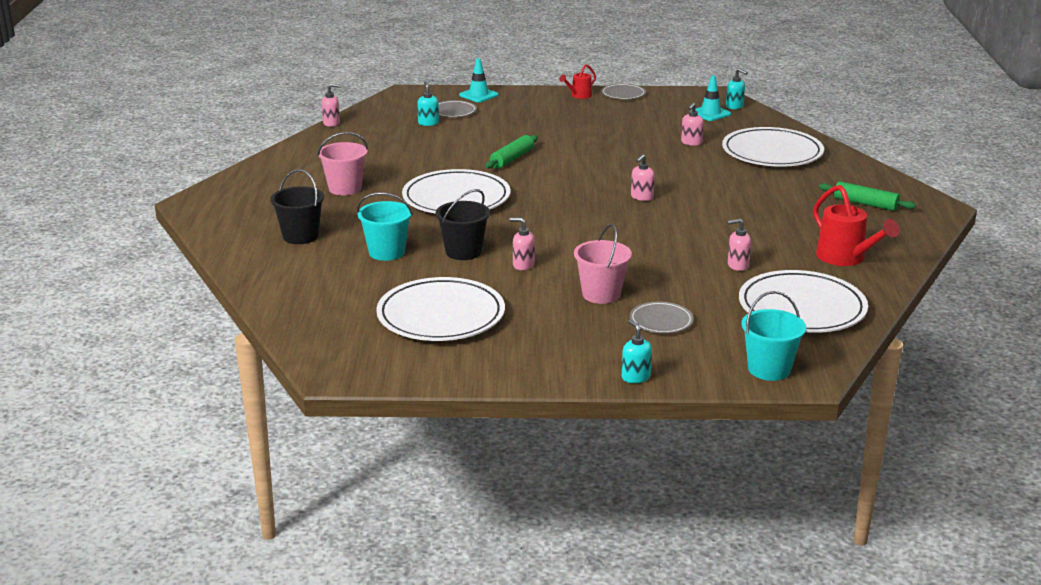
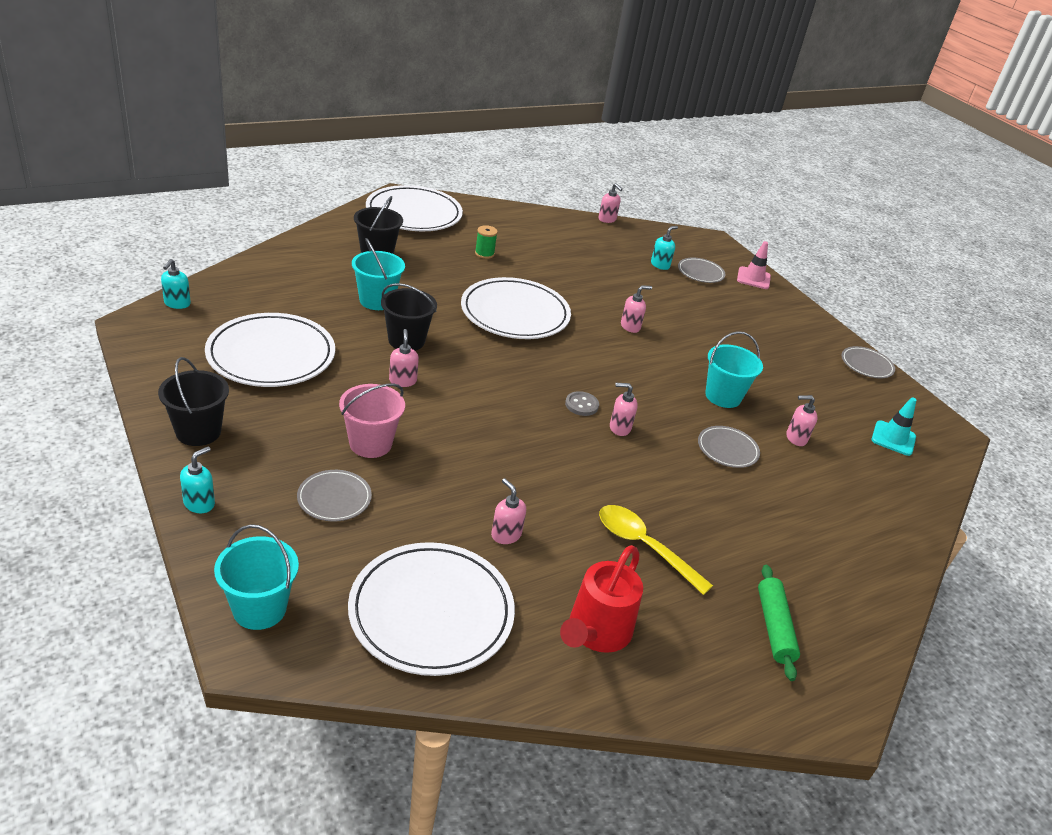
camera: 55 degrees right, 10 degrees up
(345, 188) = (484, 254): pink bucket -> green spool
(478, 95) = (753, 278): turquoise traffic cone -> pink traffic cone
(512, 159) = (630, 326): green rolling pin -> pink soap dispenser
(537, 365) = (198, 432): none -> black bucket
(579, 95) = (826, 337): red watering can -> none
(604, 203) = (581, 405): none -> grey button
(627, 152) = (723, 396): none -> turquoise bucket
(689, 168) = (727, 449): none -> grey plate
(734, 106) = (936, 454): turquoise soap dispenser -> turquoise soap dispenser (177, 304)
(772, 152) = (839, 510): white plate -> white plate (414, 213)
(774, 223) = (644, 546): none -> yellow spoon

